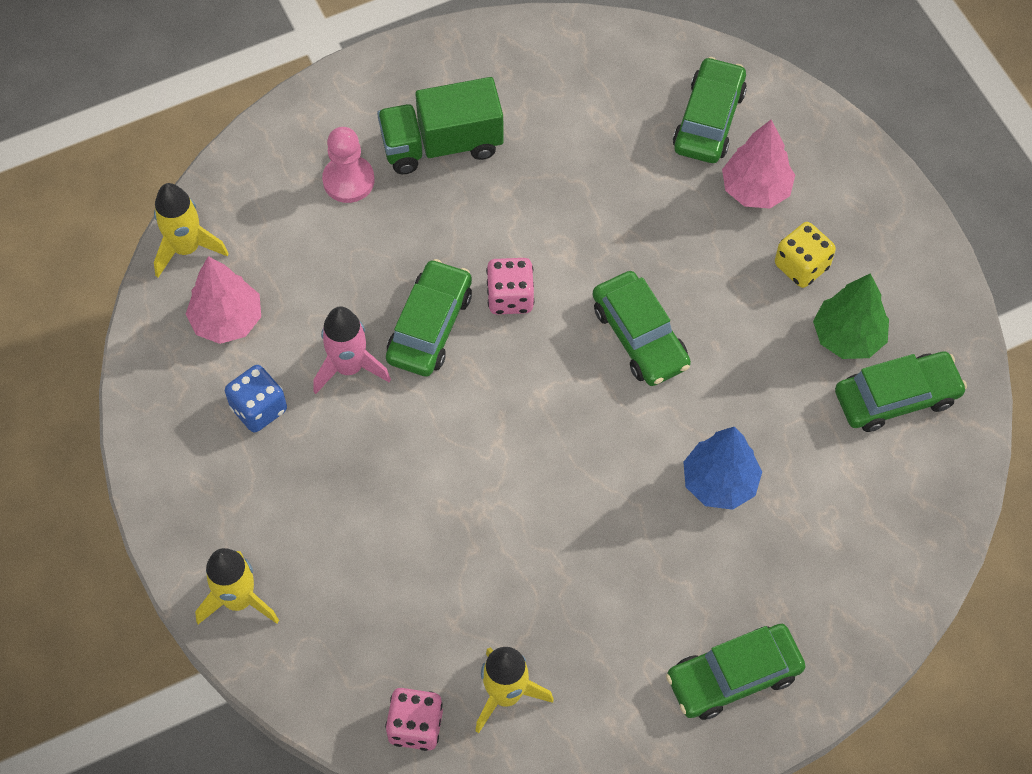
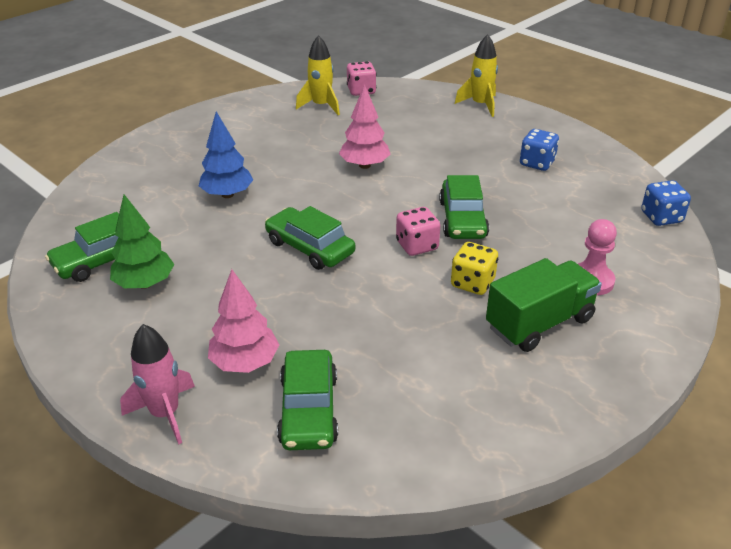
camera: 160 degrees right, 25 degrees down
(186, 248) = (661, 217): yellow rocket -> blue dice
(227, 320) = (596, 192): pink tree -> pink tree (365, 165)
(349, 367) = (499, 190): pink rocket -> pink rocket (165, 414)
(733, 676) = (199, 132): green car -> none
(801, 266) = (191, 318): yellow dice -> yellow dice (472, 283)

